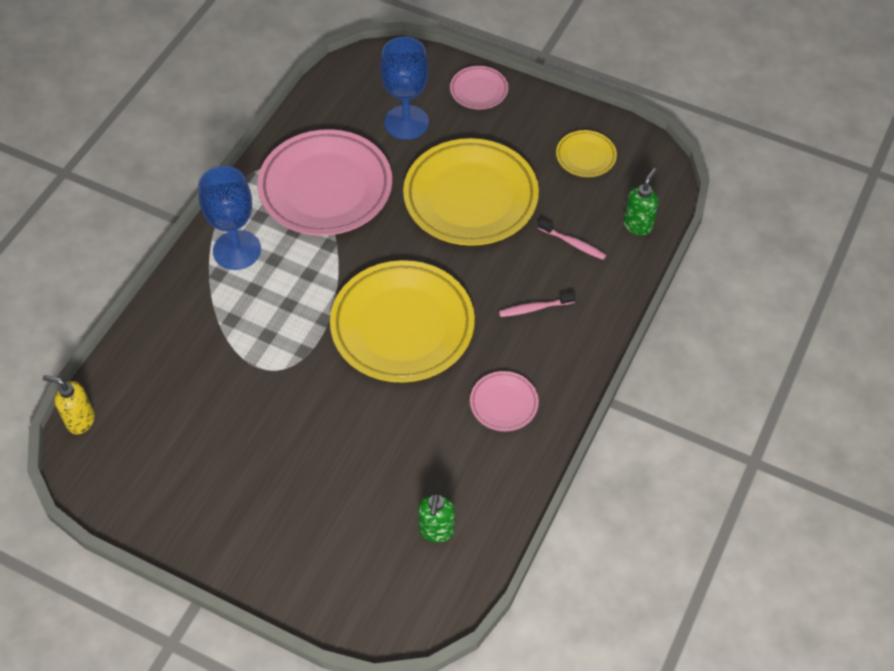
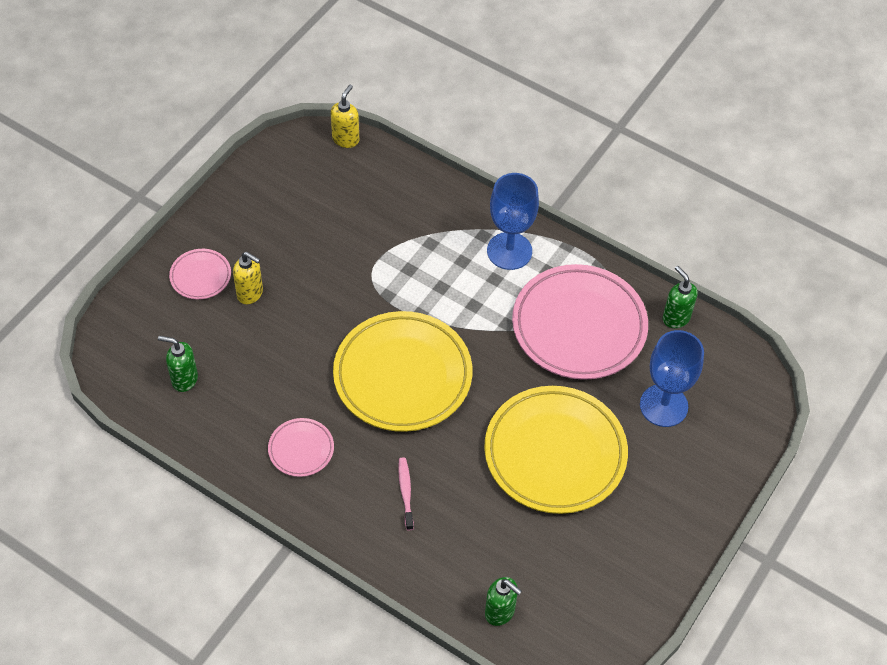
camera: 95 degrees right, 0 degrees up
(308, 117) = (675, 318): none -> green soap dispenser
(313, 484) = (250, 294): none -> yellow soap dispenser
(479, 90) = (708, 481): pink plate -> pink plate (200, 276)
(573, 243) = (483, 542): pink toothbrush -> none
(585, 156) = (603, 576): yellow plate -> none

